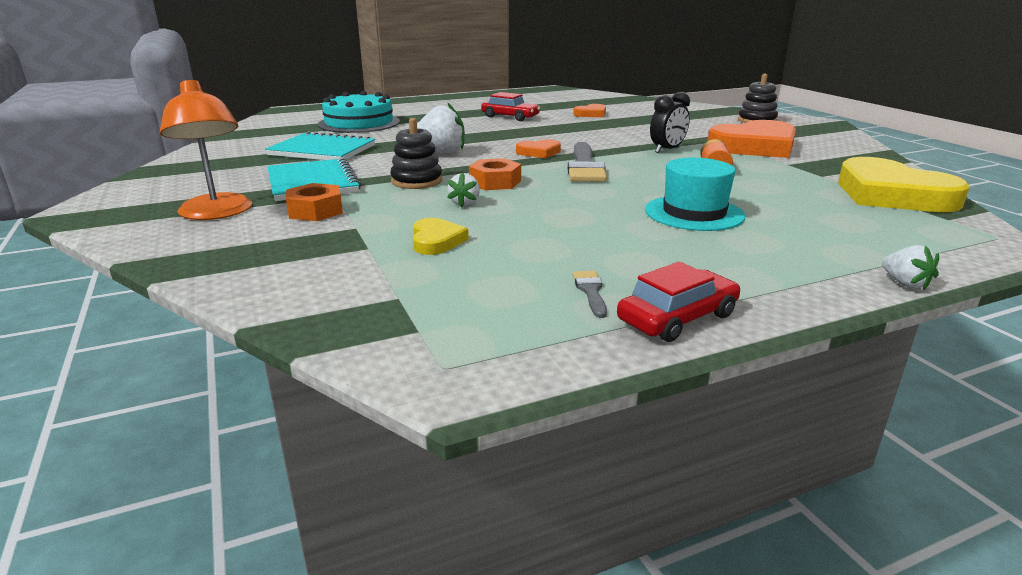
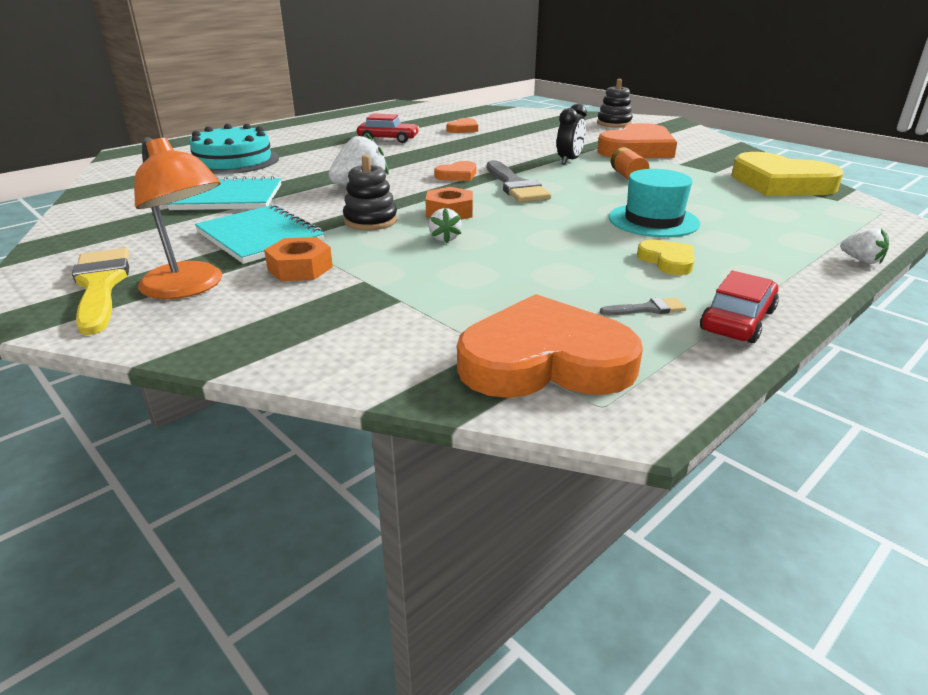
camera: 20 degrees left, 5 degrees up
(157, 203) = (101, 286): none -> yellow brush
(436, 241) = (460, 282): yellow heart -> yellow heart (667, 261)
(436, 318) = (545, 361): none -> orange heart
(590, 291) = (647, 309): grey brush -> grey brush turned 105 degrees clockwise

